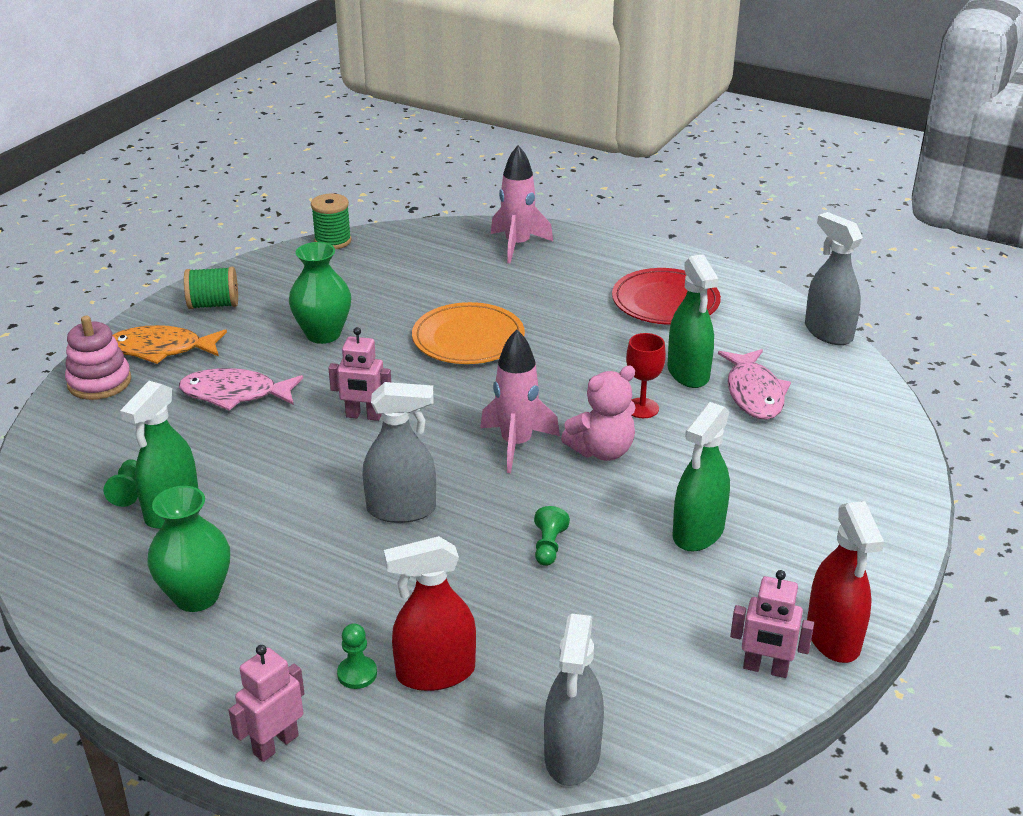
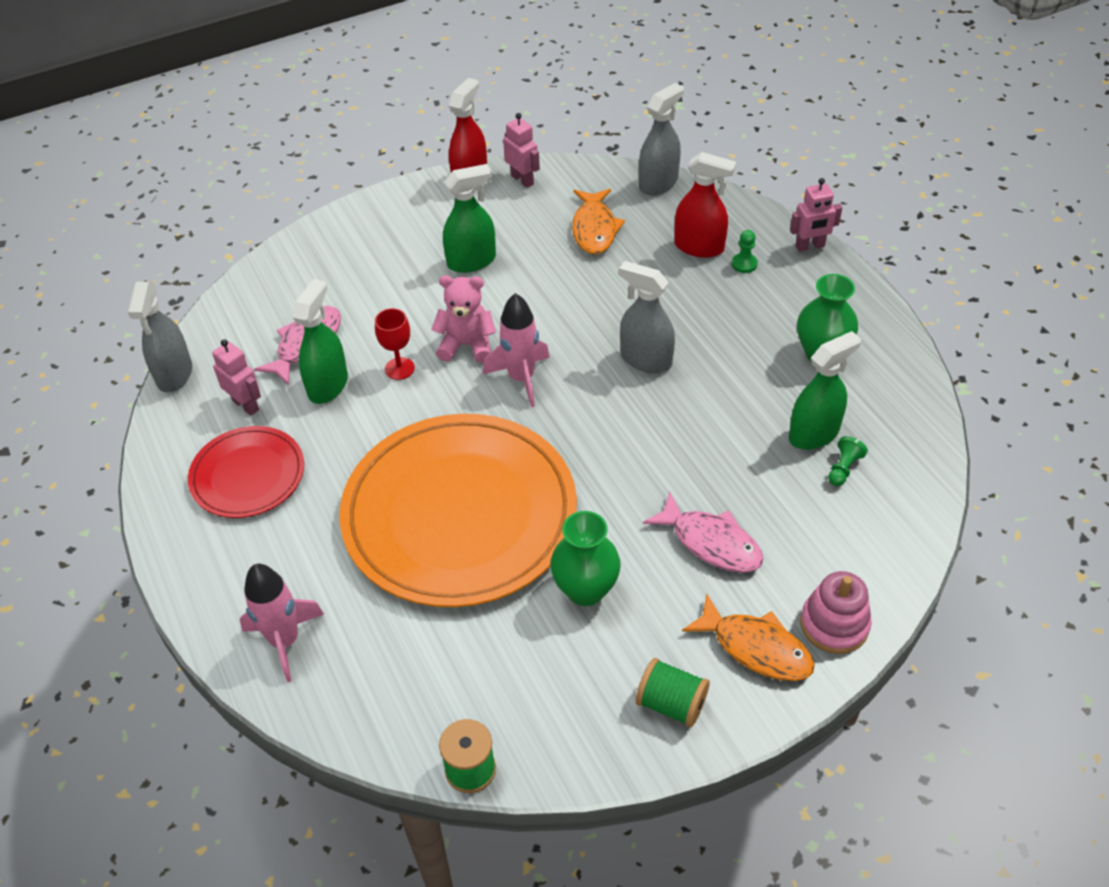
camera: 145 degrees left, 15 degrees up
(363, 416) = (615, 462): pink robot -> pink robot (246, 405)
(468, 338) = (459, 514): orange plate -> orange plate, size x1.98
(548, 546) = (571, 291): green pawn -> none
(596, 637) = (594, 229): none -> orange fish

